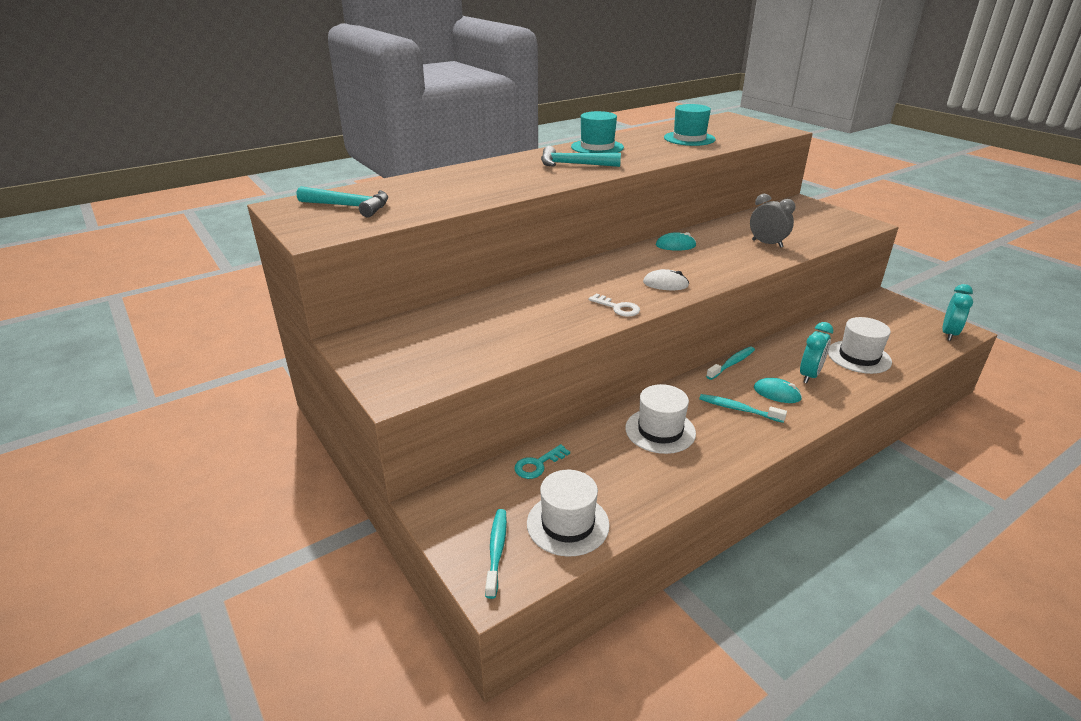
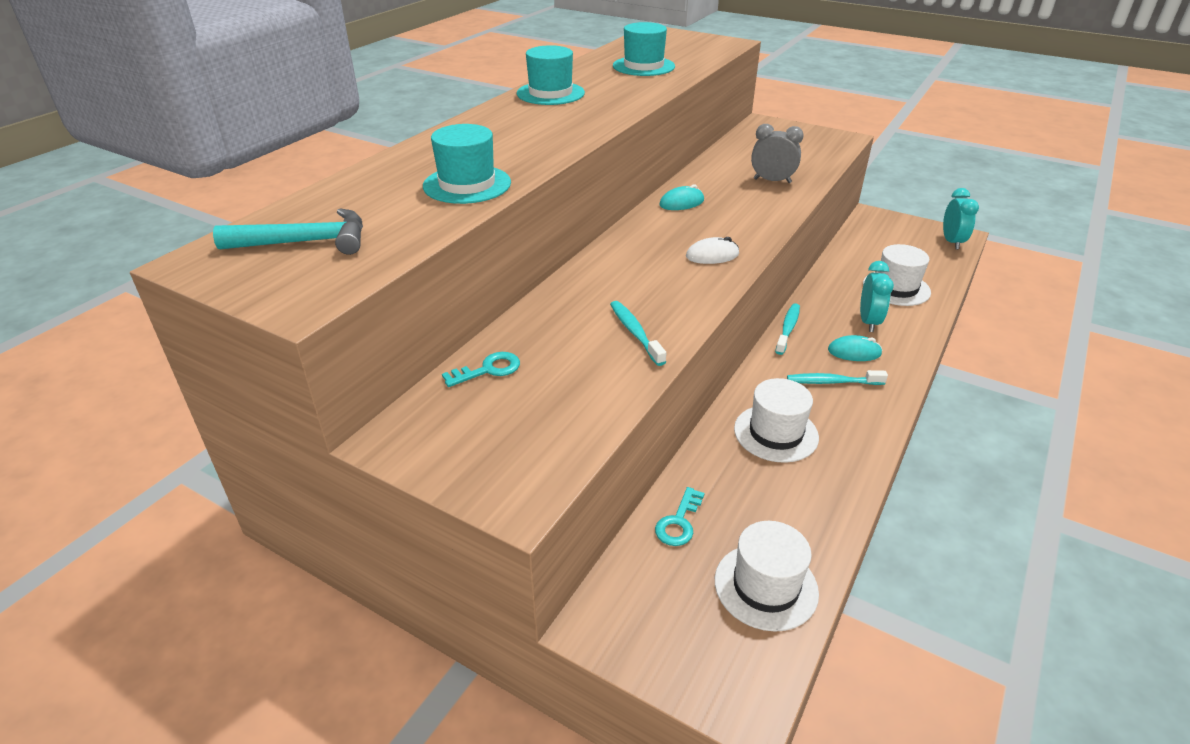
camera: 25 degrees left, 5 degrees up
(441, 318) = (488, 369): none -> turquoise key
(478, 192) = (467, 184): none -> turquoise hat
(496, 550) = (714, 654): turquoise toothbrush -> turquoise toothbrush (635, 332)
(573, 165) = (547, 123): turquoise hammer -> none
(618, 308) = (687, 299): white key -> none

